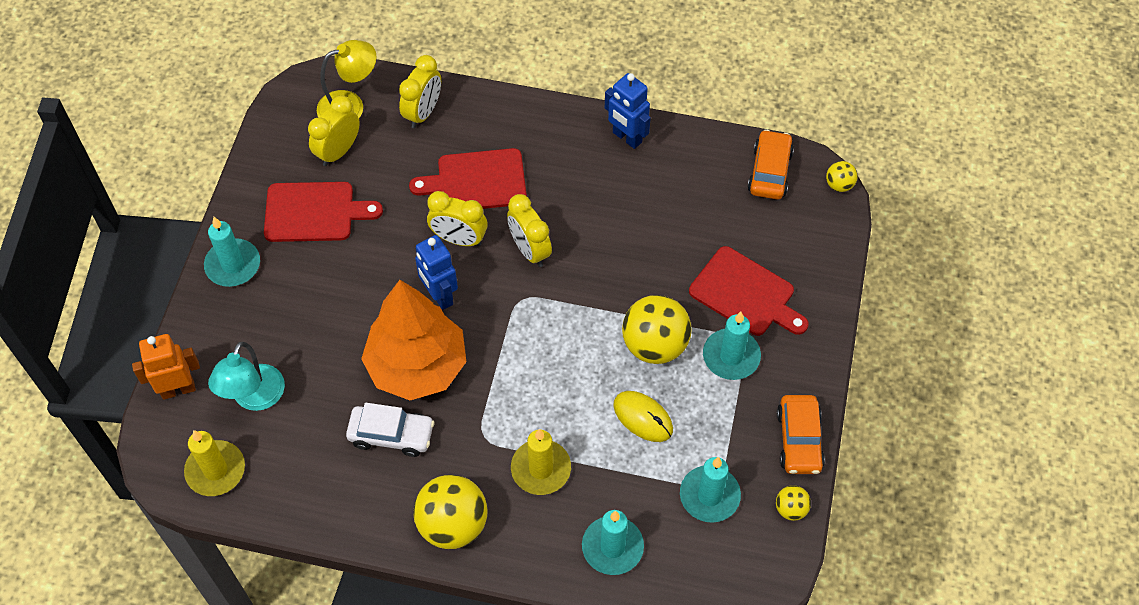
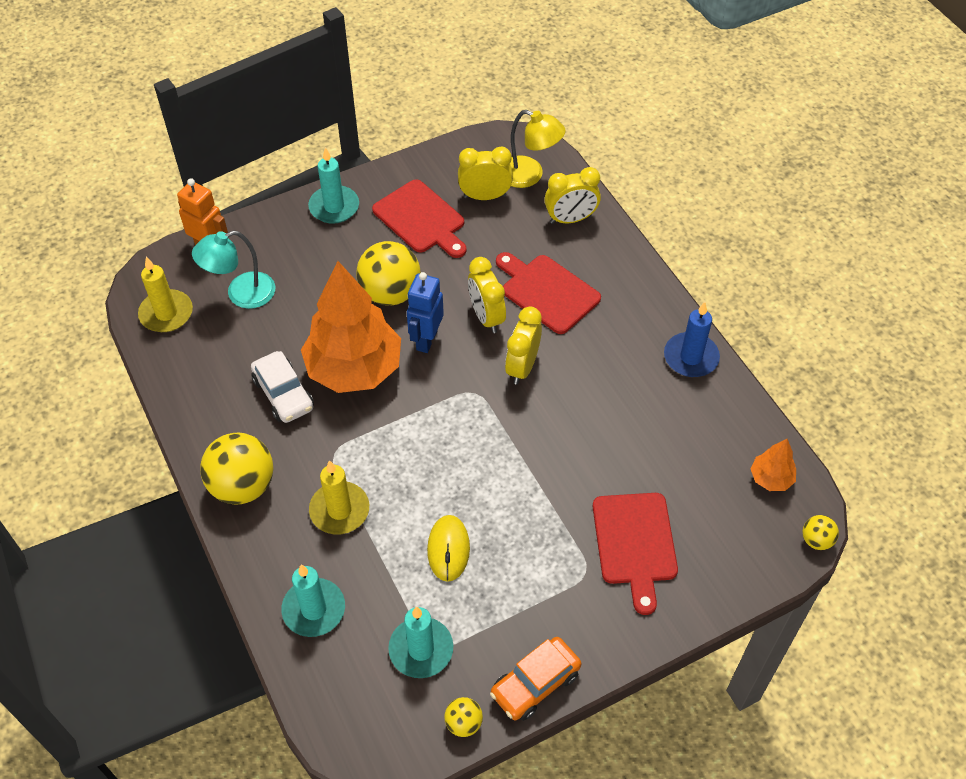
camera: 50 degrees right, 5 degrees down
(627, 137) = (691, 357): blue robot -> blue candle
(655, 345) = (522, 511): yellow ball -> yellow ball (390, 293)
(731, 356) = (565, 574): turquoise candle -> none
(769, 171) = (770, 478): orange car -> orange tree

